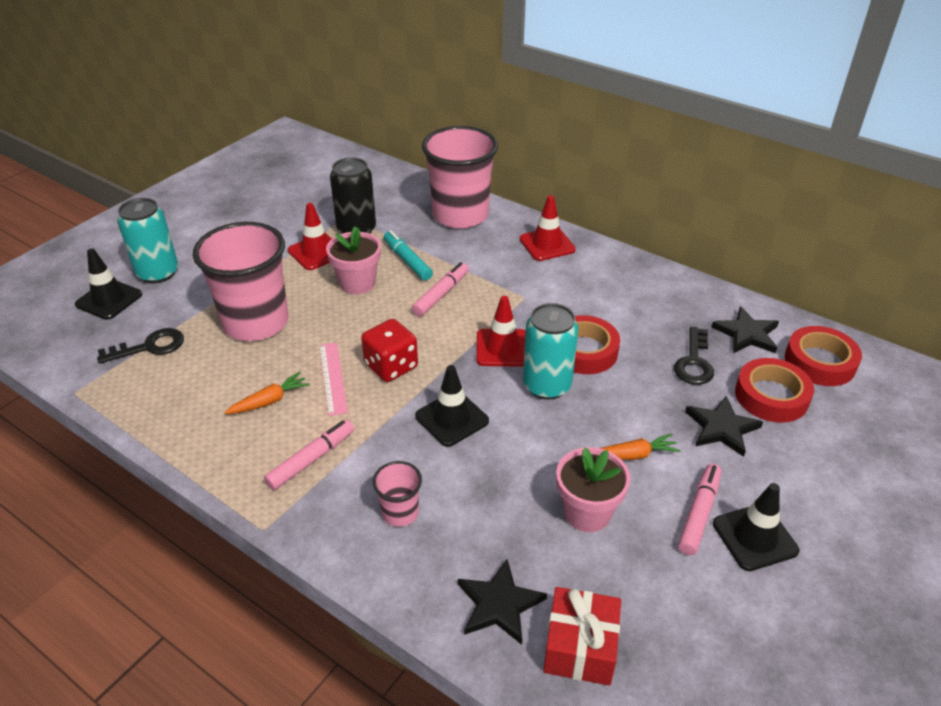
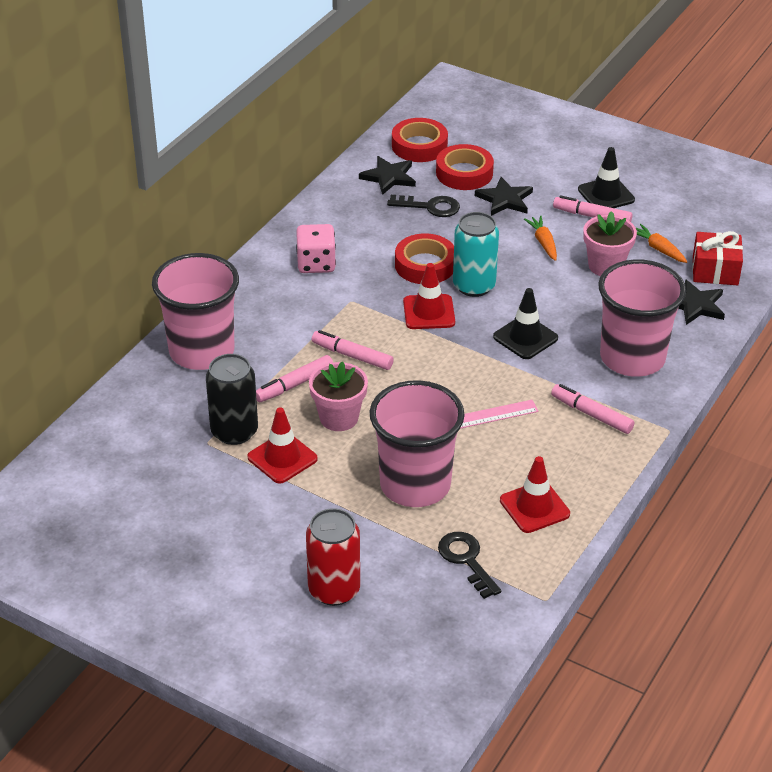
camera: 95 degrees left, 0 degrees up
(109, 299) = (390, 620): black traffic cone -> none
(158, 273) = (334, 589): turquoise can -> red can
(270, 401) = (527, 453): orange carrot -> orange carrot (658, 249)
(391, 366) = (466, 380): red dice -> none
(400, 513) = (632, 358): pink cup -> pink cup, size x2.23
(407, 261) = (294, 385): turquoise marker -> pink marker
(547, 244) = (258, 287): red traffic cone -> red traffic cone (534, 507)
(583, 278) = (316, 264): none -> pink dice

